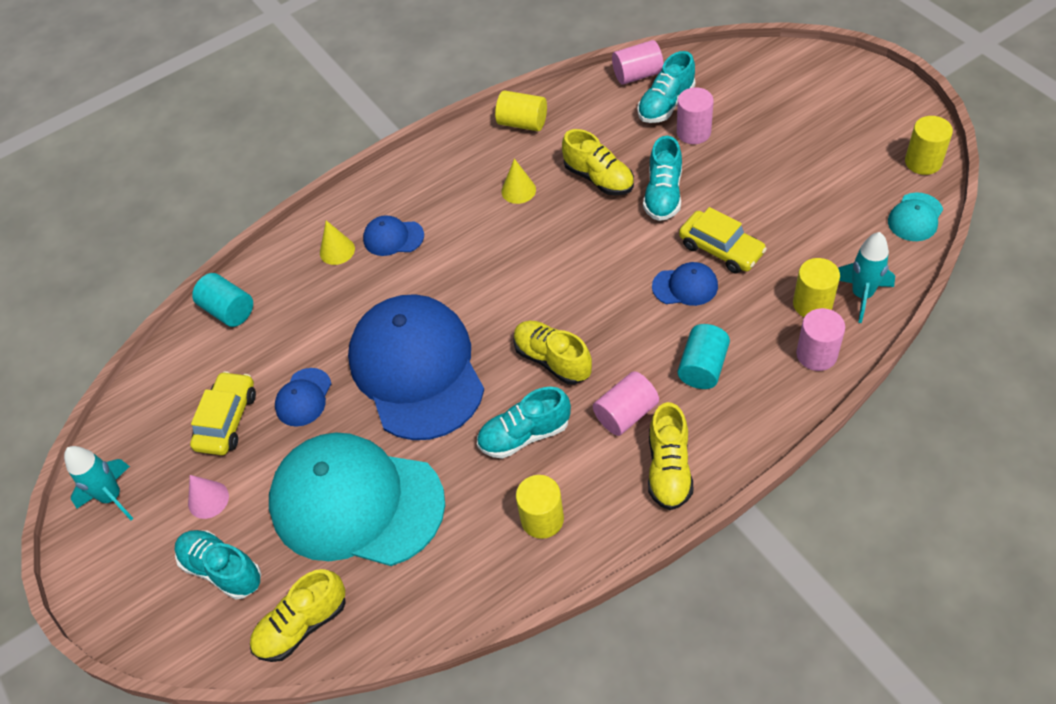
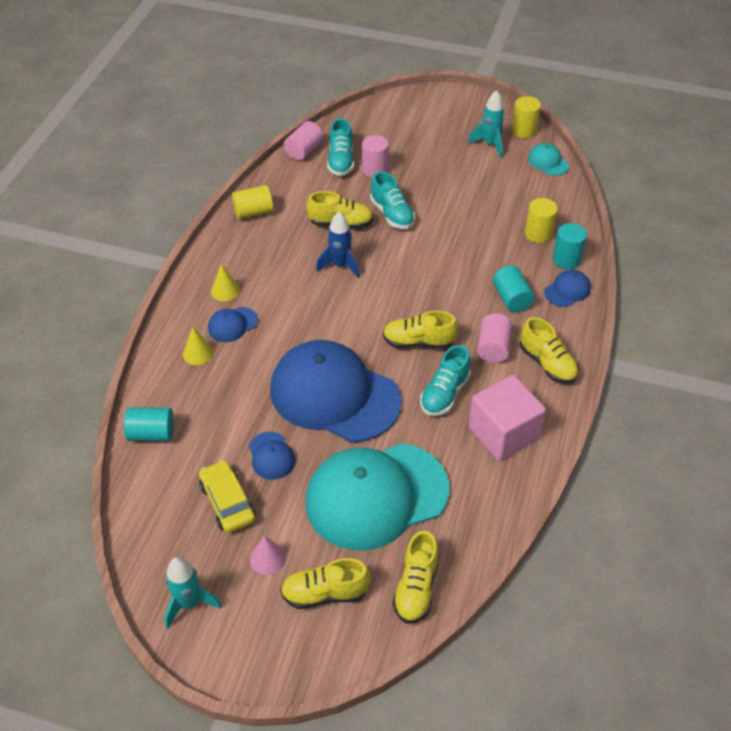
camera: 45 degrees left, 5 degrees down
(222, 569) = (325, 593): turquoise shoe -> yellow shoe
(518, 190) = (293, 254): yellow cone -> yellow cone (225, 290)
(542, 519) = (503, 433): yellow cylinder -> pink cube
(554, 227) = (340, 265): none -> blue rocket
(685, 286) = (457, 259): blue cap -> blue cap (567, 290)
(721, 249) = (457, 229): yellow car -> none
(816, 354) = (566, 259): pink cylinder -> turquoise cylinder
(861, 295) = (559, 216): turquoise rocket -> turquoise rocket (490, 144)
(915, 217) = (548, 162): turquoise cap -> turquoise cap turned 150 degrees clockwise

